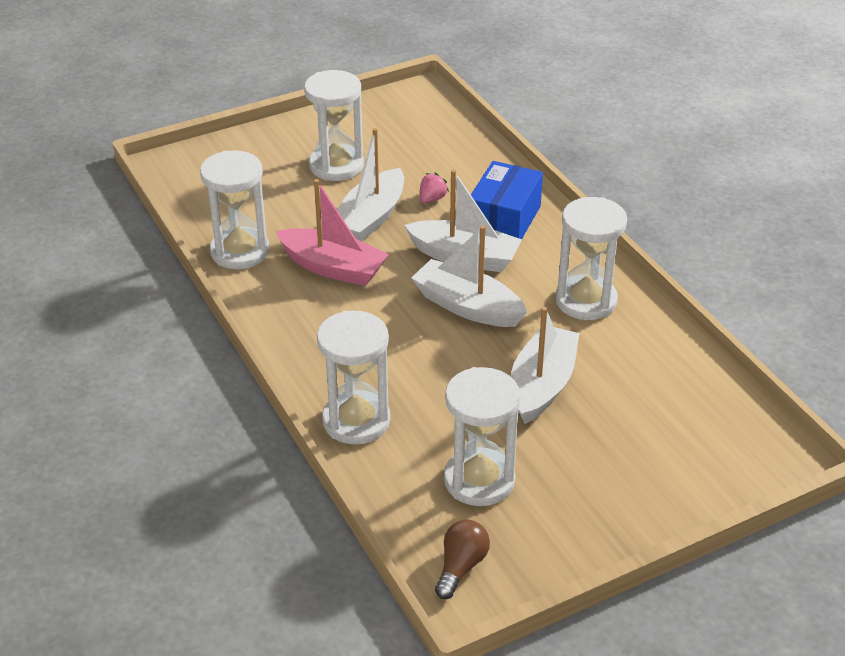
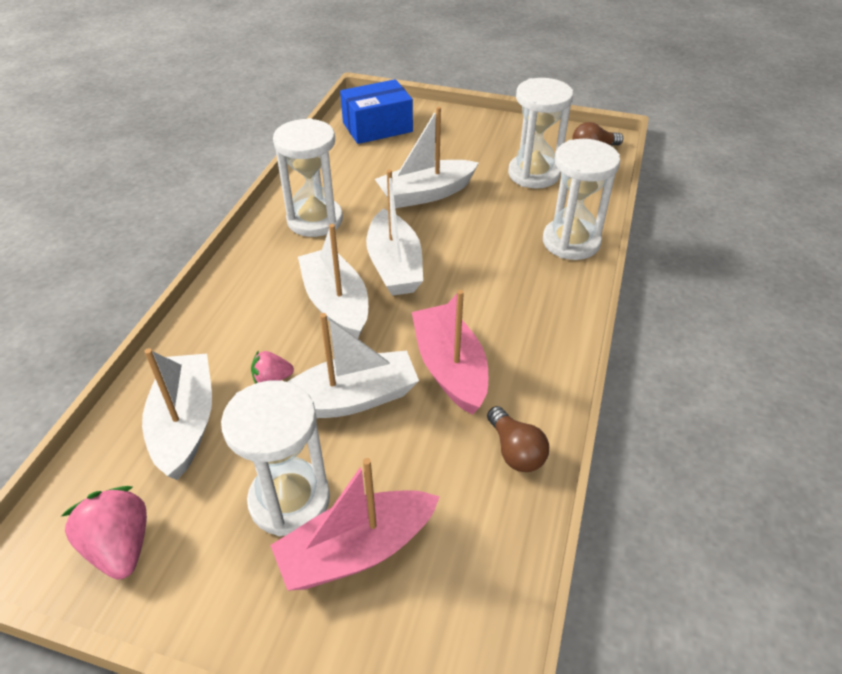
camera: 135 degrees left, 5 degrees up
(240, 251) = (515, 451): white hourglass -> brown light bulb
(276, 170) = (356, 550): none -> pink boat
(388, 113) = (120, 546): none -> pink strawberry
(442, 157) = (185, 423): none -> white boat
(504, 220) = (255, 314): blue box -> blue box (377, 127)

